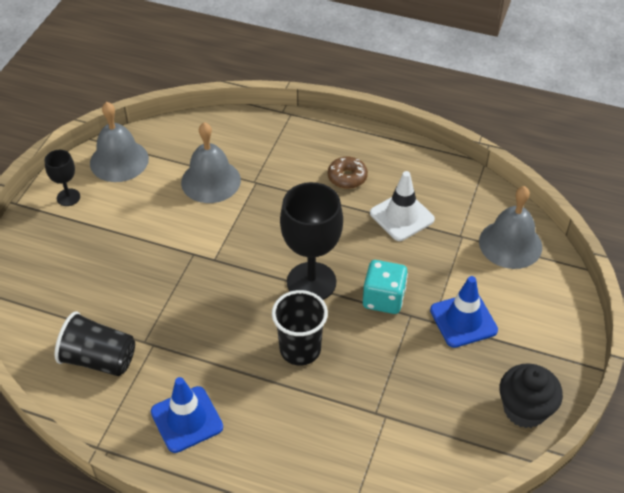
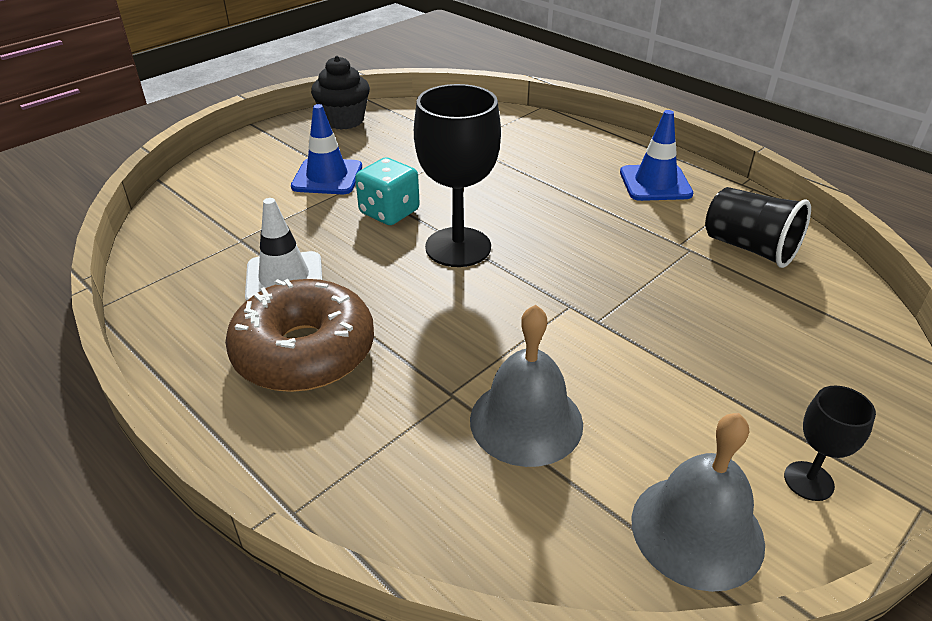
camera: 155 degrees left, 10 degrees down
(300, 349) = (512, 199): black cup -> none
(347, 177) = (304, 352): brown donut -> brown donut, size x2.07
(510, 244) = (199, 217): grey bell -> none

